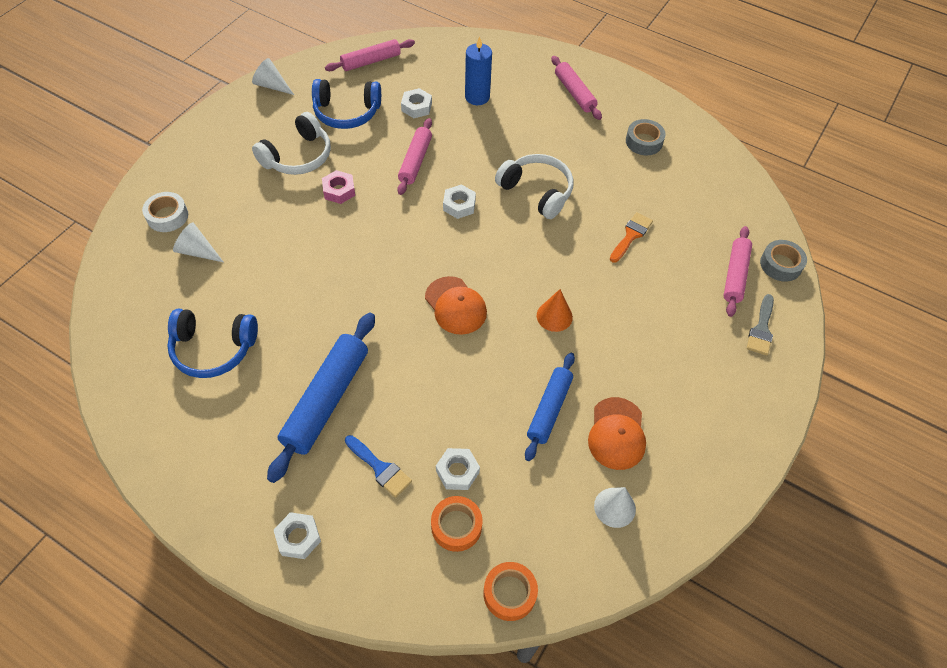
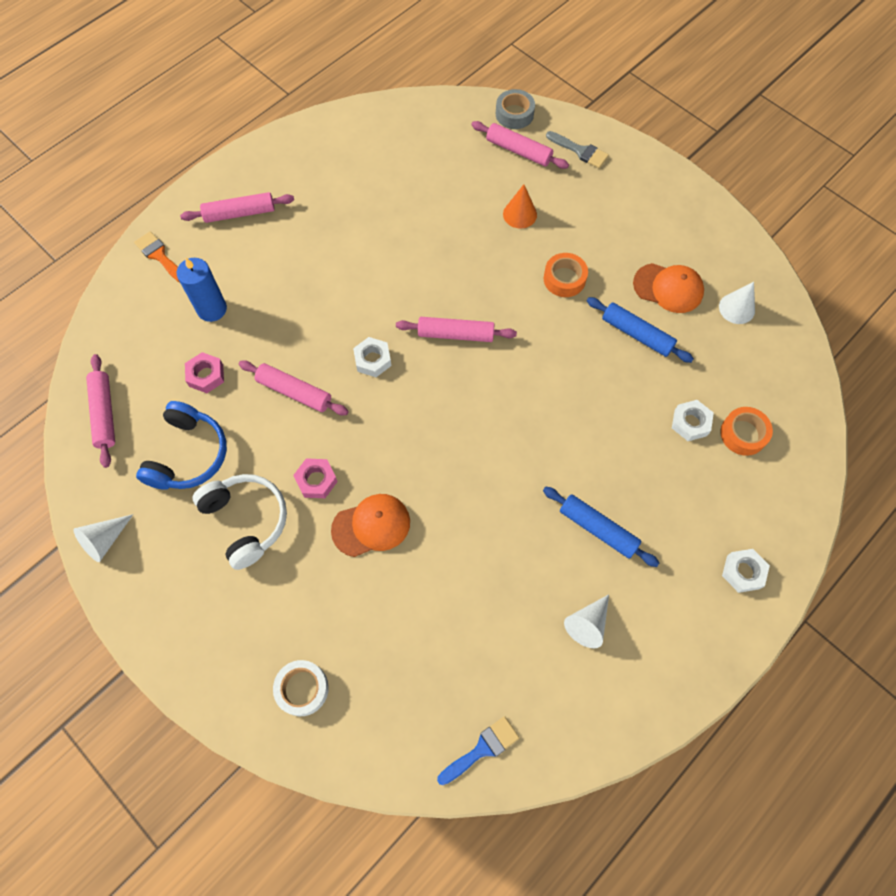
camera: 75 degrees left, 10 degrees up
(197, 251) = (369, 653): white cone -> white cone (587, 624)
(213, 349) = (515, 641): blue headphones -> none
(326, 400) = (598, 529): blue rolling pin -> blue rolling pin, size x0.64
(380, 468) = (679, 489): blue brush -> blue brush (482, 749)
(416, 107) = (206, 375): white nut -> pink nut
(455, 306) = (505, 389): orange cap -> orange cap (371, 526)
(503, 259) = (456, 334): none -> pink rolling pin
(509, 593) = (806, 404): orange tape -> orange tape (564, 279)
(537, 191) = (374, 283): white headphones -> none
(554, 316) = (535, 305): orange cone -> orange cone (520, 214)
(631, 235) = (453, 217): orange brush -> orange brush (159, 255)
(644, 142) = (333, 171): grey tape -> none

